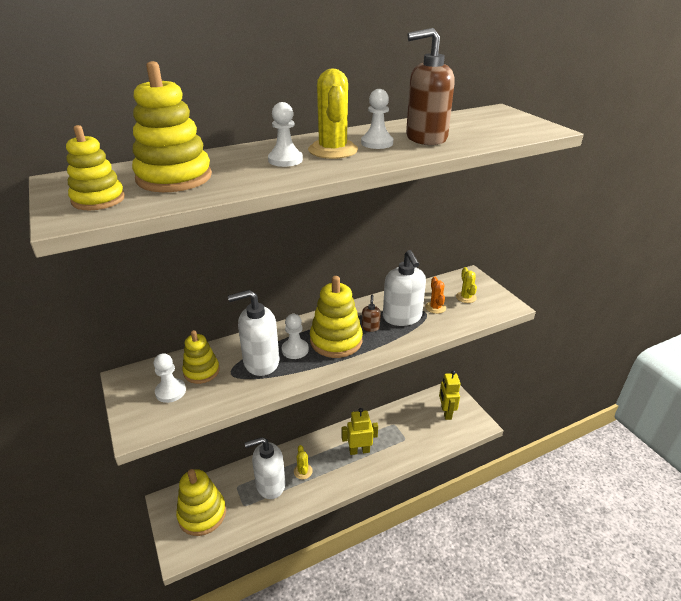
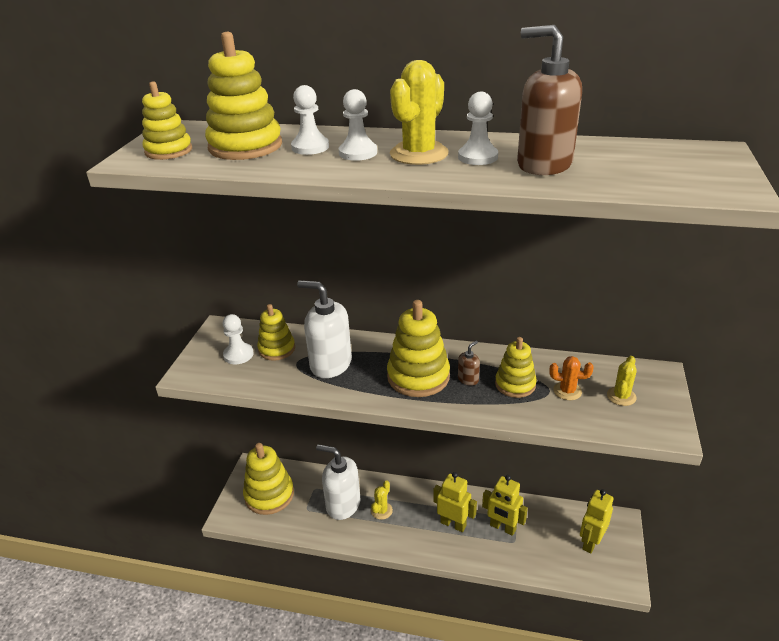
camera: 40 degrees right, 0 degrees up
(295, 350) = (371, 367): white pawn -> white pawn (310, 147)
(391, 434) = (502, 527): none -> yellow robot
(402, 317) = (515, 384): white soap dispenser -> yellow stacking toy
(435, 307) = (567, 391): orange cactus -> orange cactus turned 75 degrees clockwise

